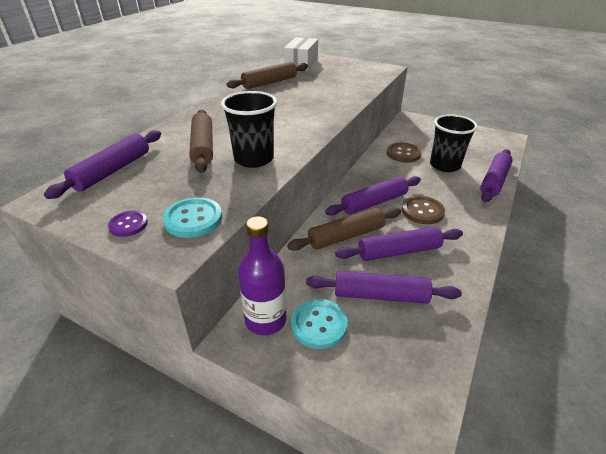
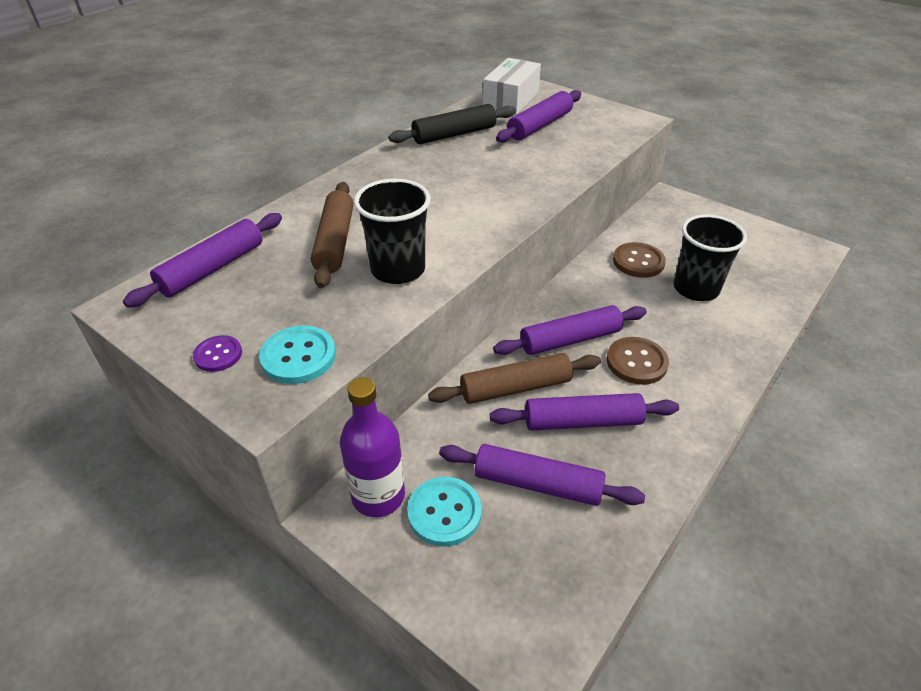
camera: 10 degrees right, 5 degrees up
(269, 83) = (454, 134): brown rolling pin -> black rolling pin
(494, 181) = (763, 324): purple rolling pin -> purple rolling pin (540, 125)

